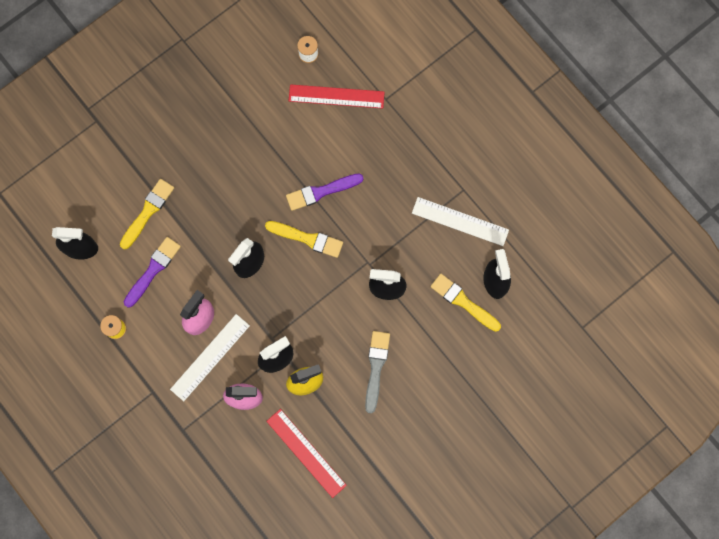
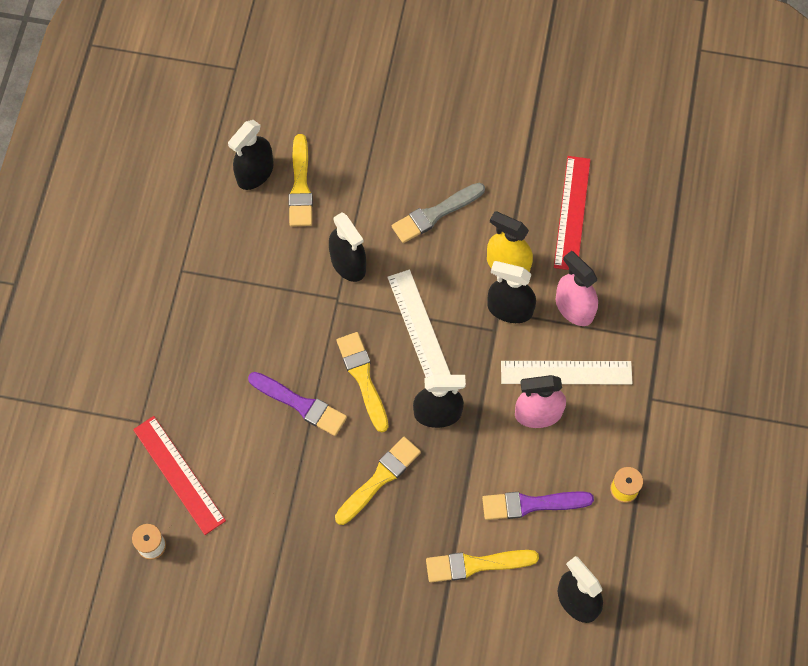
camera: 130 degrees left, 10 degrees down
(240, 200) = (379, 479): none -> yellow brush
(460, 221) = (219, 249): white ruler -> white ruler (420, 329)

